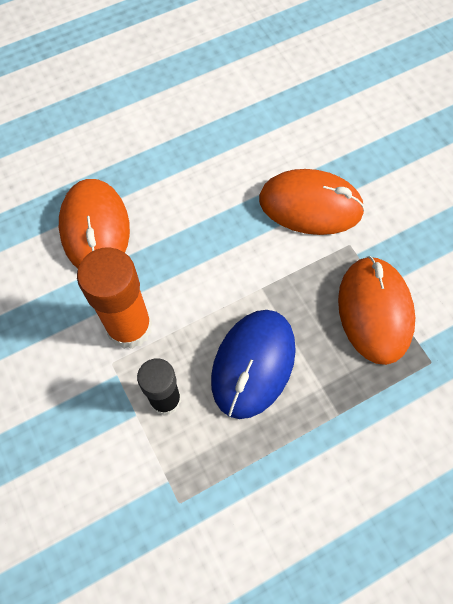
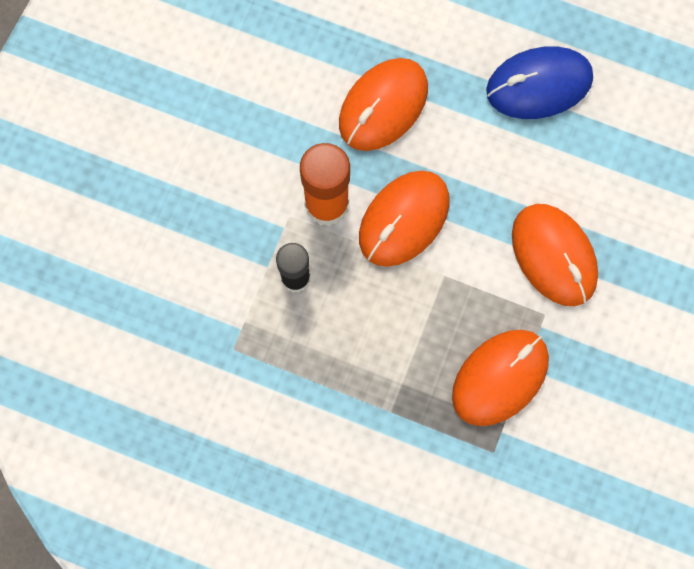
camera: 50 degrees right, 10 degrees up
(193, 282) = (404, 219): none -> orange mouse
(253, 364) = (376, 319): blue mouse -> blue mouse (539, 85)

